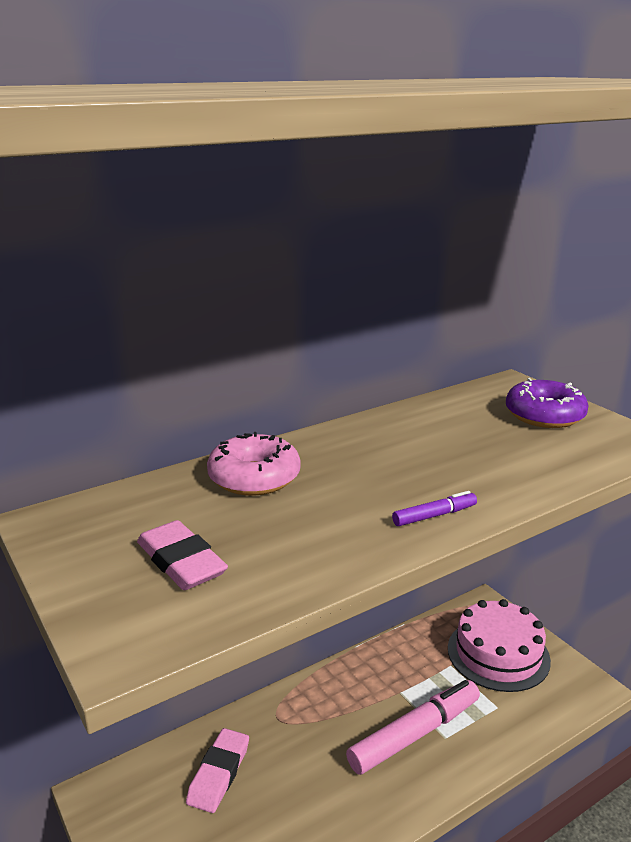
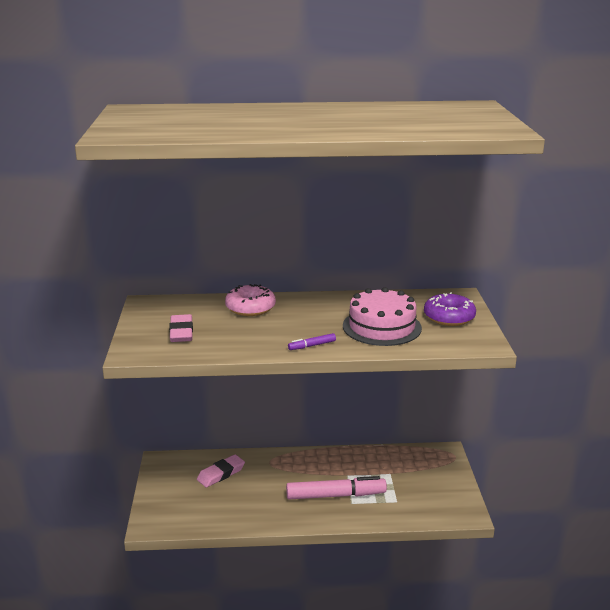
camera: 30 degrees right, 0 degrees up
(434, 515) = (312, 346): purple marker -> purple marker turned 150 degrees clockwise
(498, 654) = (426, 478): pink cake -> pink cake (382, 327)

